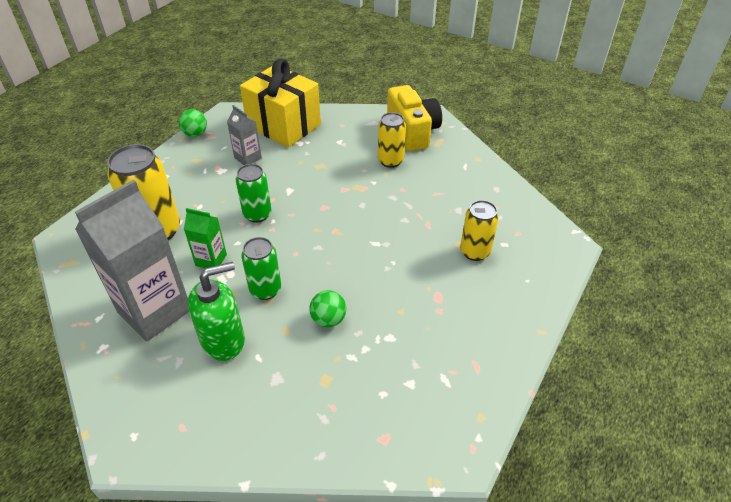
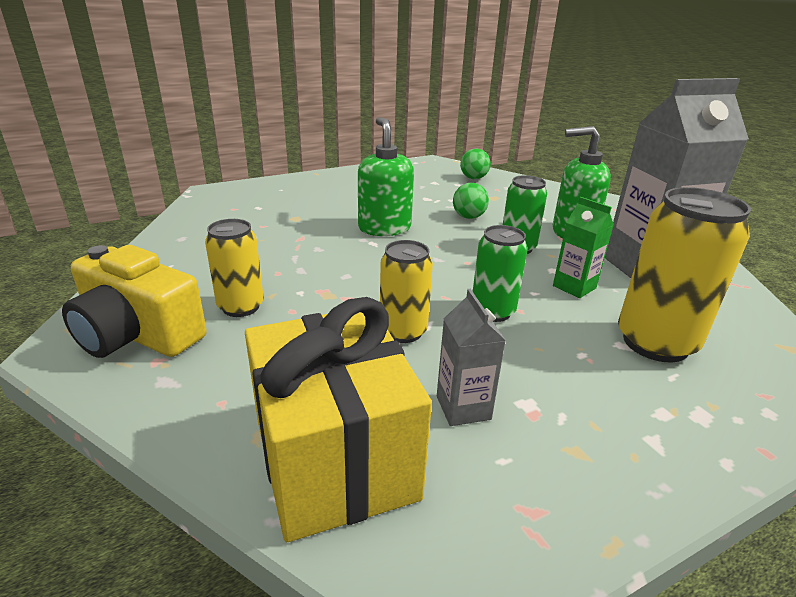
camera: 150 degrees left, 15 degrees down
(195, 134) = (570, 542): green ball -> green ball (473, 178)
(383, 265) = (384, 228): none -> green soap dispenser
(412, 131) = (137, 335): yellow camera -> yellow camera turned 75 degrees counterclockwise
(475, 252) = (291, 211): yellow can -> yellow can (403, 331)

